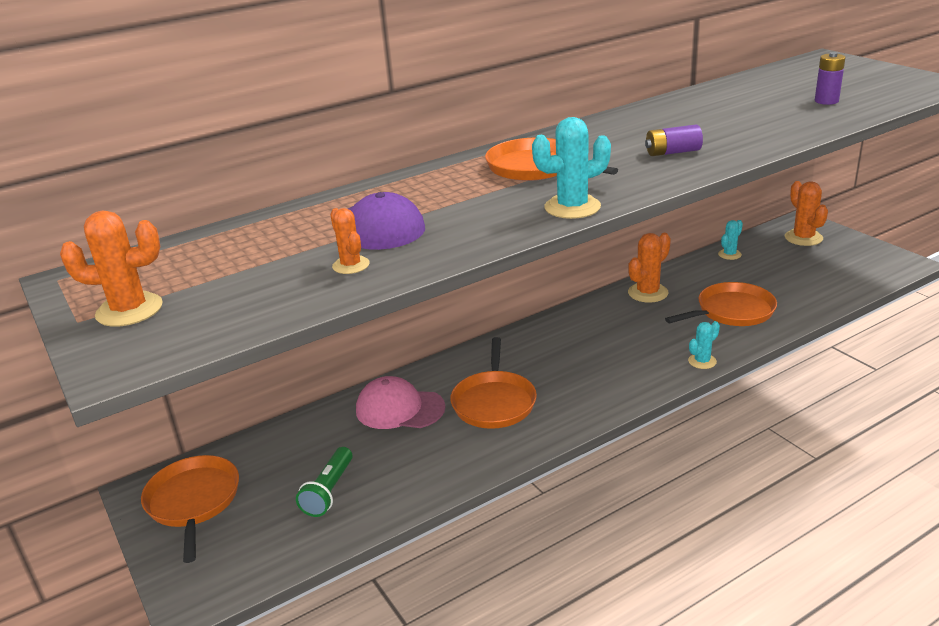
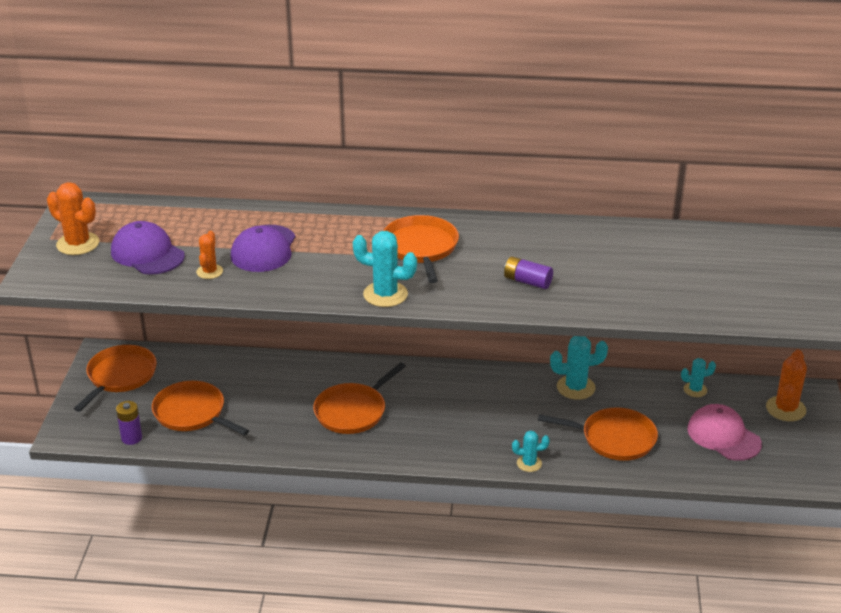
camera: 35 degrees right, 5 degrees up
(243, 282) = (147, 253): none -> purple cap
(329, 491) = (192, 413): green flashlight -> orange pan
(399, 409) = (292, 382): pink cap -> pink cap (723, 436)
(648, 293) = (575, 387): orange cactus -> turquoise cactus
(826, 101) = (735, 291): purple battery -> purple battery (131, 438)

